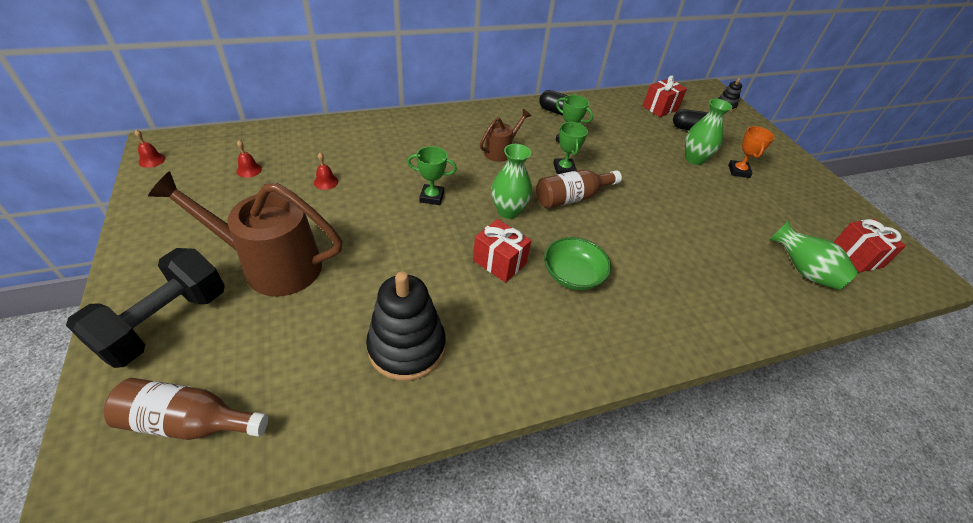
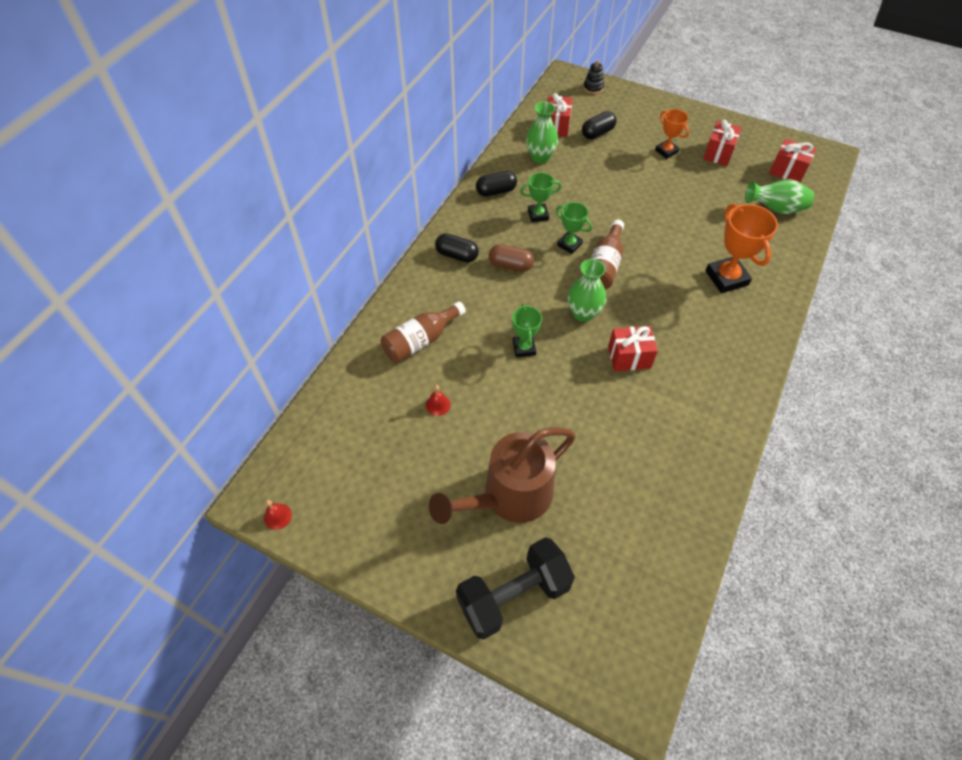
camera: 40 degrees left, 10 degrees up
(165, 323) = (513, 595): black dumbbell -> black dumbbell turned 75 degrees clockwise
(189, 421) = (622, 620): brown bottle -> brown bottle (420, 340)
(249, 170) = (367, 449): red bell -> none
(407, 347) = (659, 462): black stacking toy -> none
(432, 197) = (524, 348): green trophy -> green trophy turned 60 degrees counterclockwise
(474, 123) = (457, 255): none -> black capsule
(501, 151) = (510, 265): brown watering can -> brown capsule
(573, 275) = (676, 326): green bowl -> none
(673, 280) = (726, 278): none -> orange trophy
(694, 159) = (631, 162): green vase -> green vase (540, 157)
(792, 201) = (718, 153): none -> red gift

